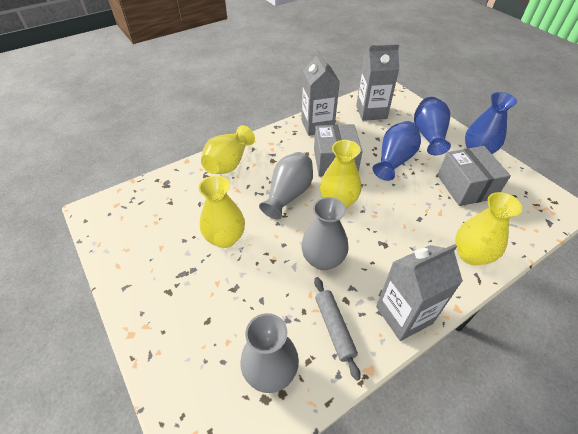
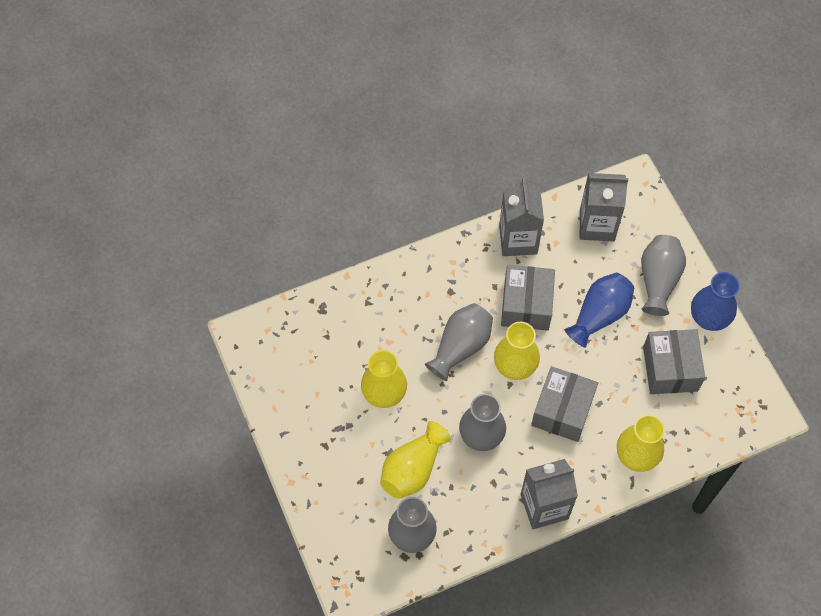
camera: 10 degrees right, 15 degrees up
(229, 163) = (397, 287): yellow vase -> yellow vase (413, 469)
(334, 328) = (476, 507): grey rolling pin -> none
(390, 228) = (562, 410): none -> grey box
(428, 135) = (658, 280): blue vase -> grey vase

